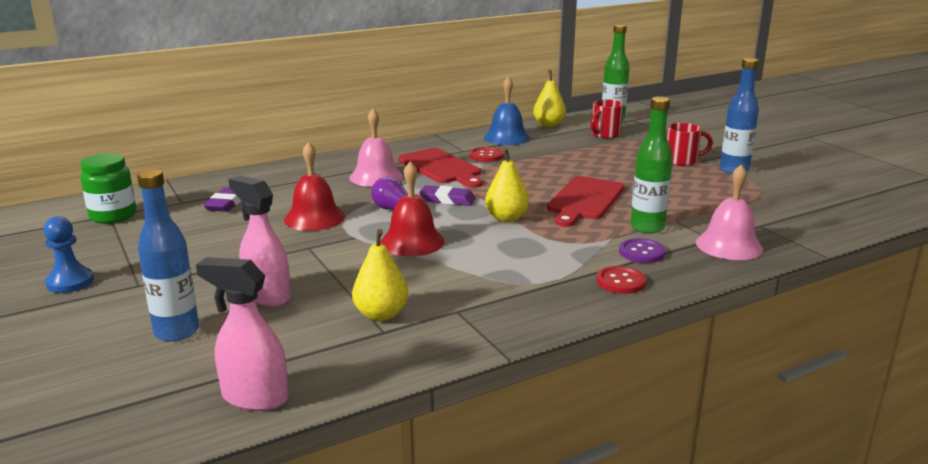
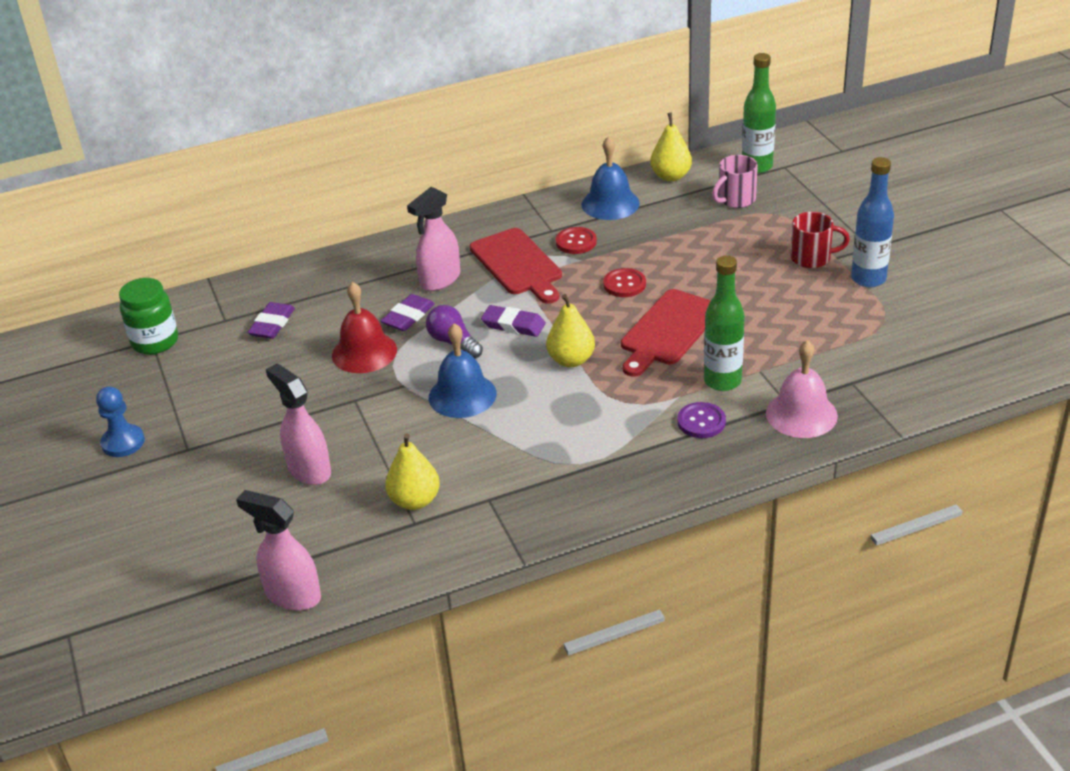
camera: 10 degrees right, 15 degrees up
(177, 332) = (225, 514): blue bottle -> none
(352, 197) = (408, 316): none -> purple eraser
(376, 177) = (440, 280): pink bell -> pink spray bottle
(412, 242) = (462, 395): red bell -> blue bell
(605, 134) = (735, 200): red mug -> pink mug
(620, 282) = (663, 466): red button -> red button (624, 284)

